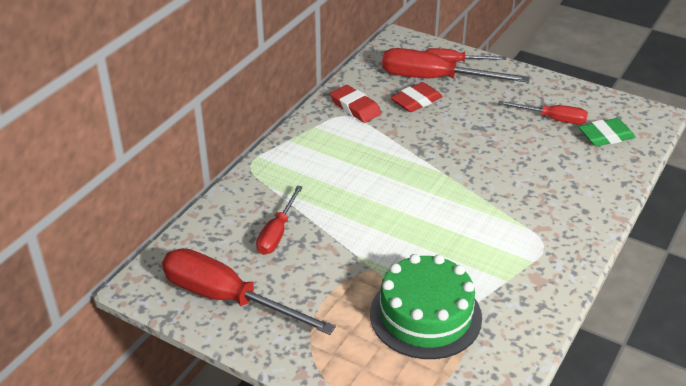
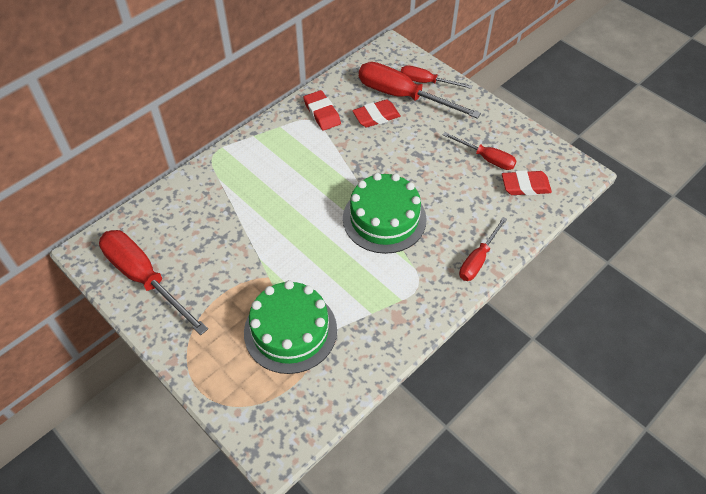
camera: 15 degrees right, 15 degrees up
(277, 233) = (207, 225): red screwdriver -> red screwdriver (478, 259)
(474, 191) = (384, 219): none -> green cake
(605, 136) = (525, 186): green eraser -> red eraser

